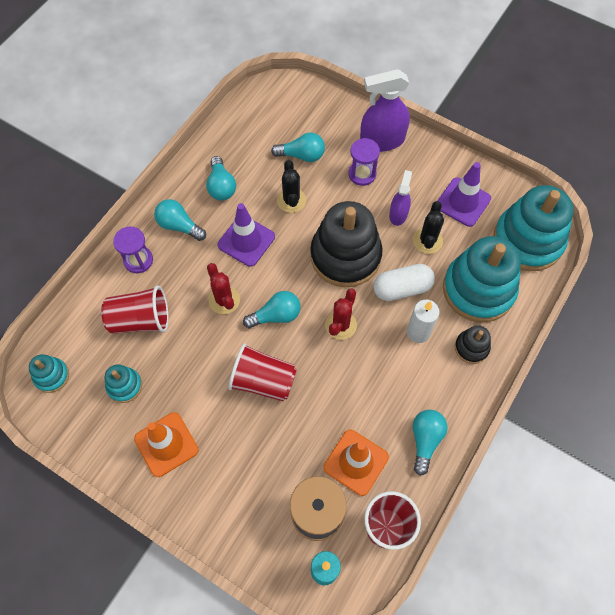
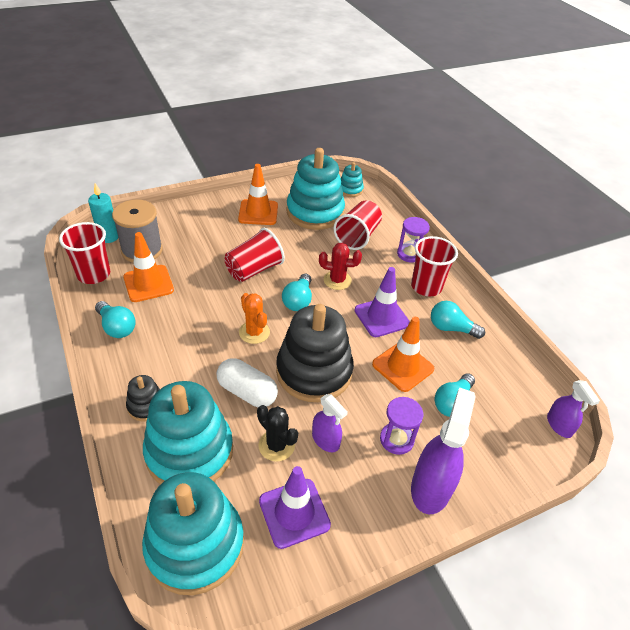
camera: 120 degrees right, 20 degrees down
(124, 386) = (315, 212): turquoise stacking toy -> turquoise stacking toy, size x2.17
(179, 226) = (426, 287): turquoise light bulb -> red cup
(272, 90) = (559, 425): none -> purple spray bottle
(291, 200) = (403, 366): black cactus -> orange traffic cone
(340, 325) = (254, 332): red cactus -> orange cactus
(402, 288) = (247, 392): white capsule -> white capsule turned 75 degrees counterclockwise
(418, 332) = (198, 377): white candle -> none

